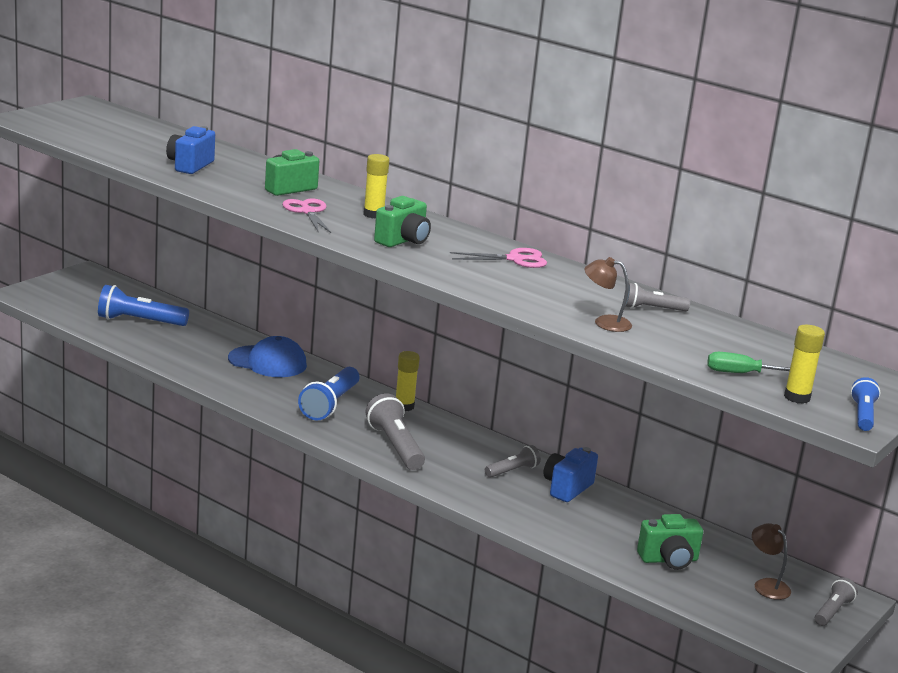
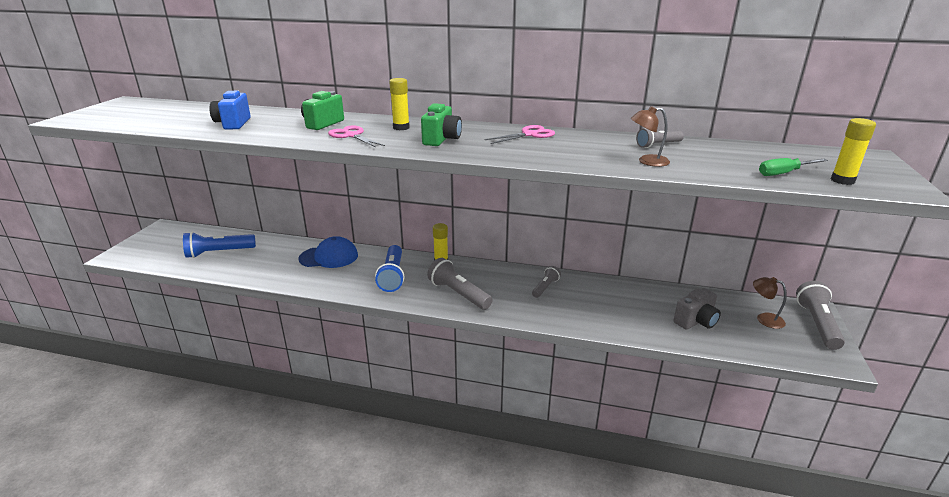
camera: 20 degrees left, 5 degrees up
(567, 488) = (587, 289): blue camera -> none
(669, 560) = (696, 321): green camera -> grey camera
(832, 611) = (817, 324): grey flashlight -> grey flashlight, size x1.72
(863, 415) = (897, 181): blue flashlight -> none

